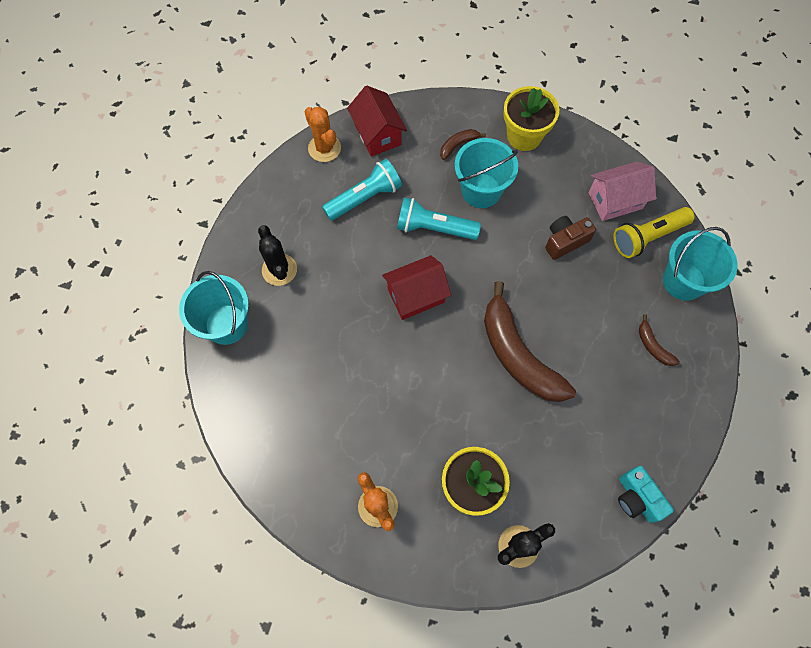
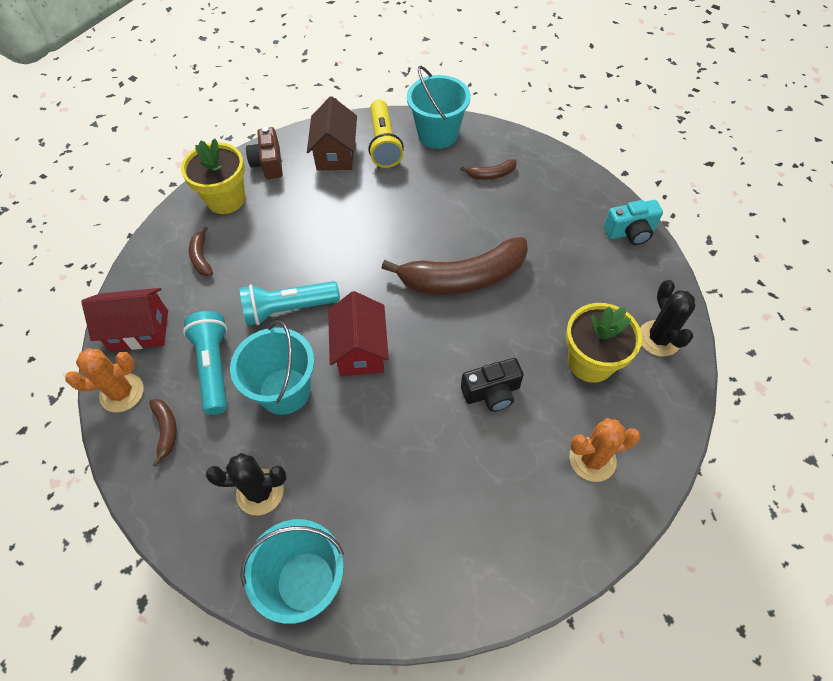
camera: 70 degrees left, 10 degrees down
(305, 190) = (166, 430): none -> brown banana
(412, 410) = (491, 392): none -> black camera
(434, 228) = (288, 309): turquoise flashlight -> turquoise flashlight turned 45 degrees clockwise
(481, 190) = (267, 254): turquoise bucket -> turquoise bucket (284, 391)
(565, 241) = (359, 203): brown camera -> brown camera (268, 163)
(615, 200) = (335, 154): pink house -> brown house

